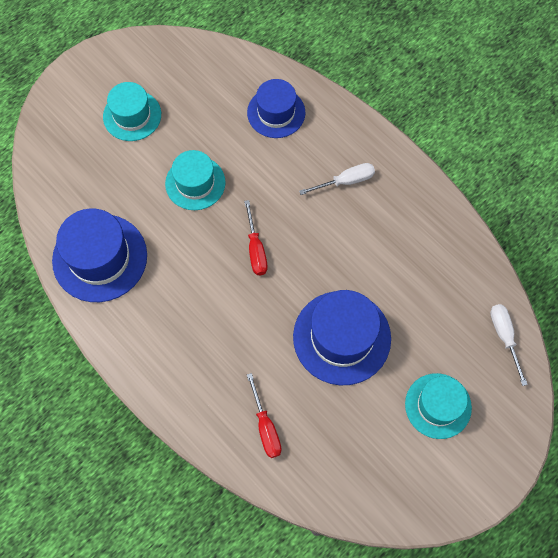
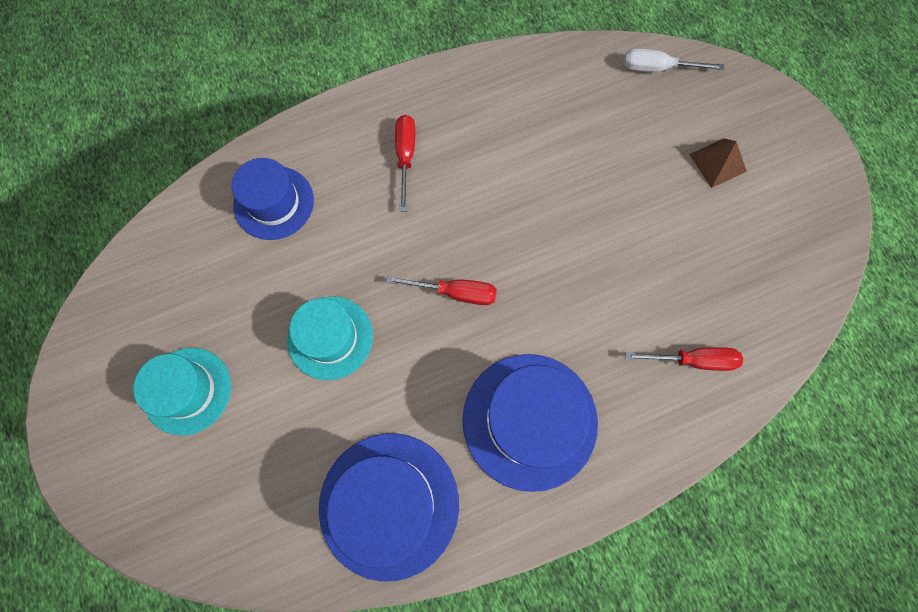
camera: 70 degrees left, 5 degrees up
(342, 337) = (606, 233): blue hat -> blue hat (529, 420)
(345, 181) = (405, 157): white screwdriver -> red screwdriver
(438, 406) = (717, 162): turquoise hat -> brown pyramid

